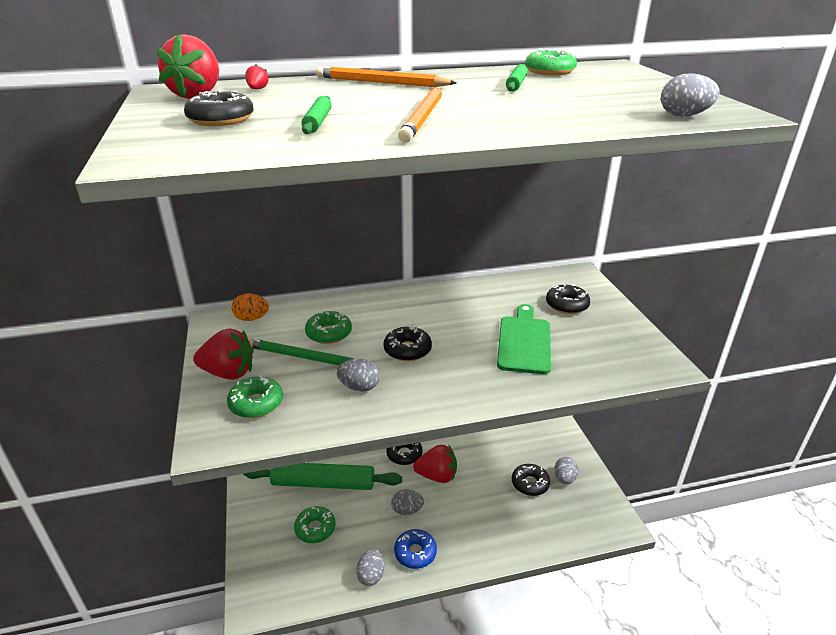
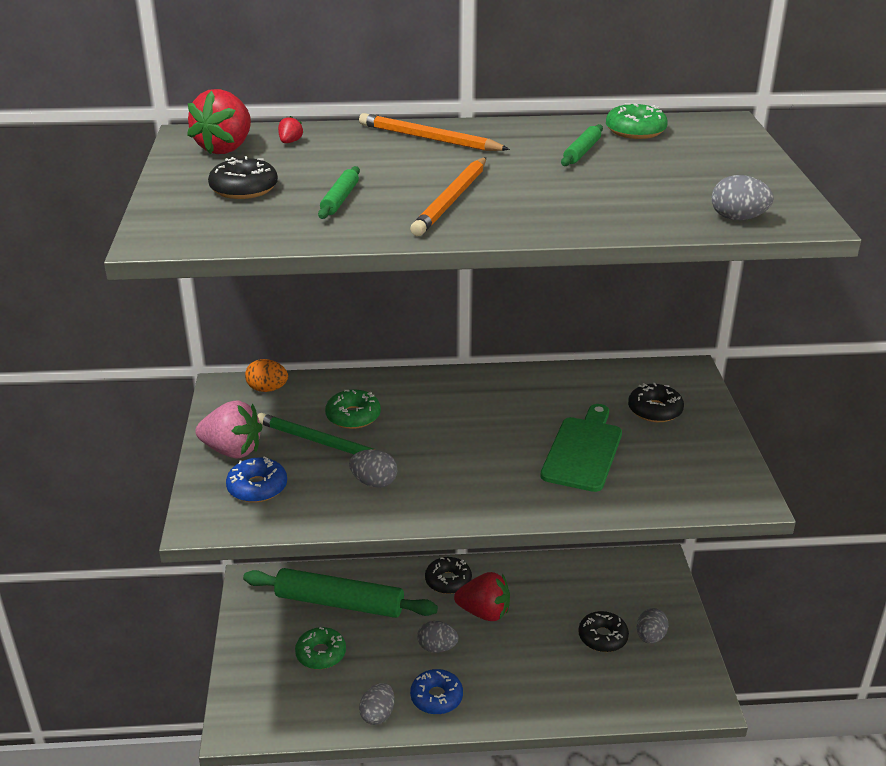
camera: 10 degrees right, 0 degrees up
(228, 373) = (232, 450): red strawberry -> pink strawberry
(256, 403) = (257, 487): green donut -> blue donut
(407, 350) = (440, 446): black donut -> none

